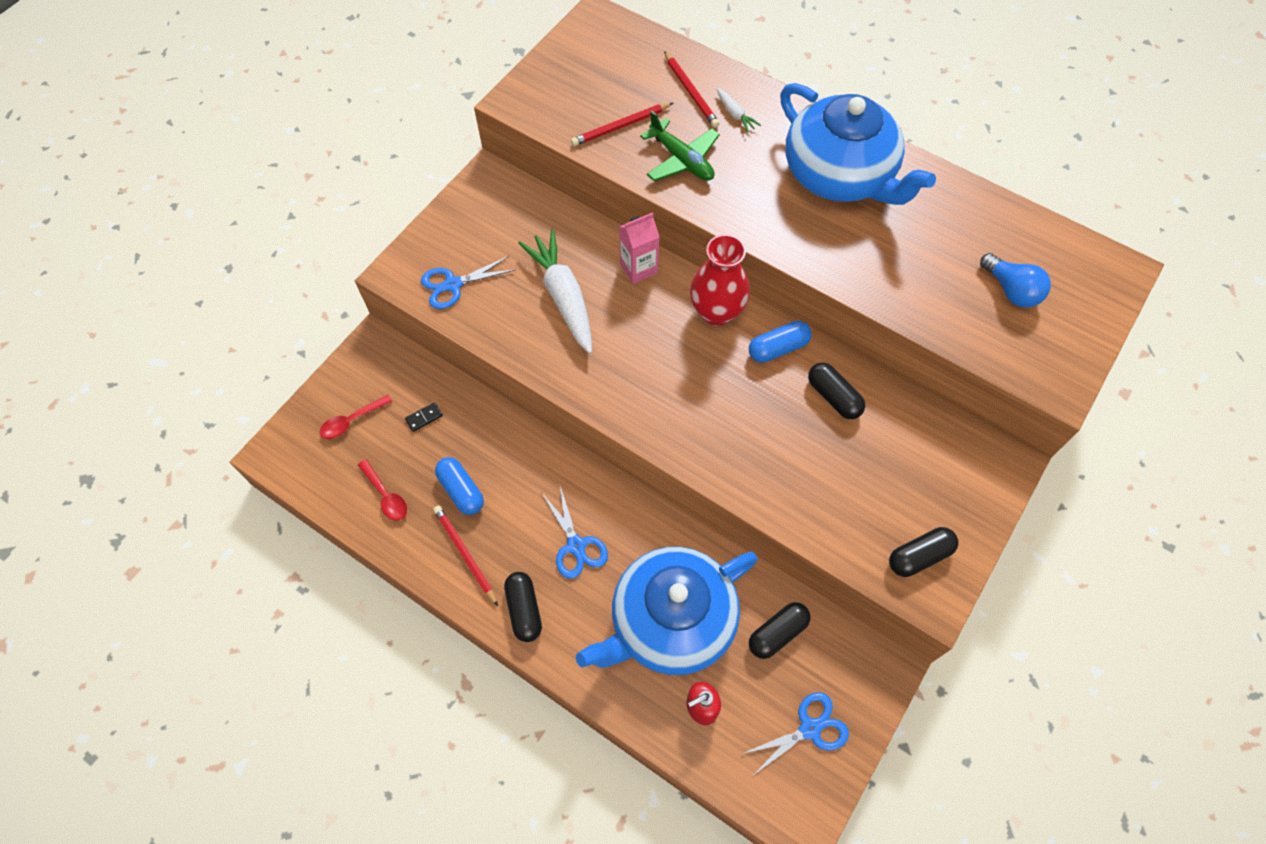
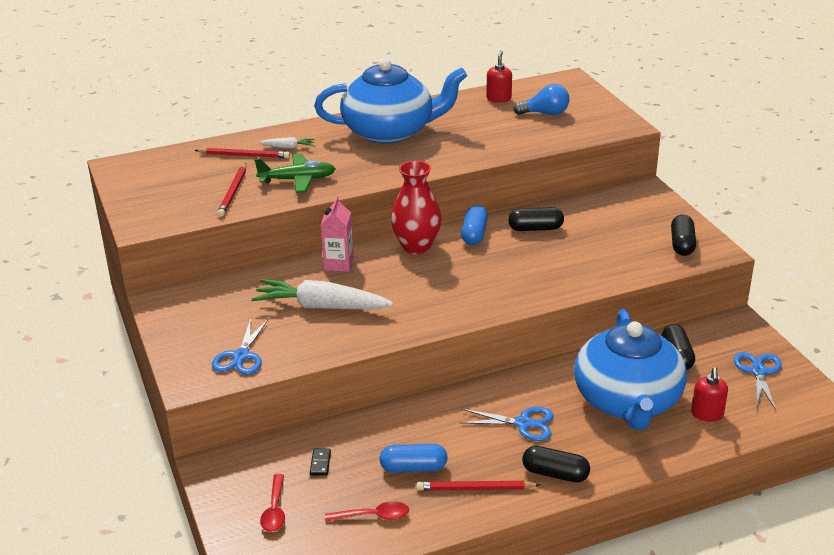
camera: 55 degrees left, 30 degrees down
(1003, 228) = (498, 98): none -> red soap dispenser

